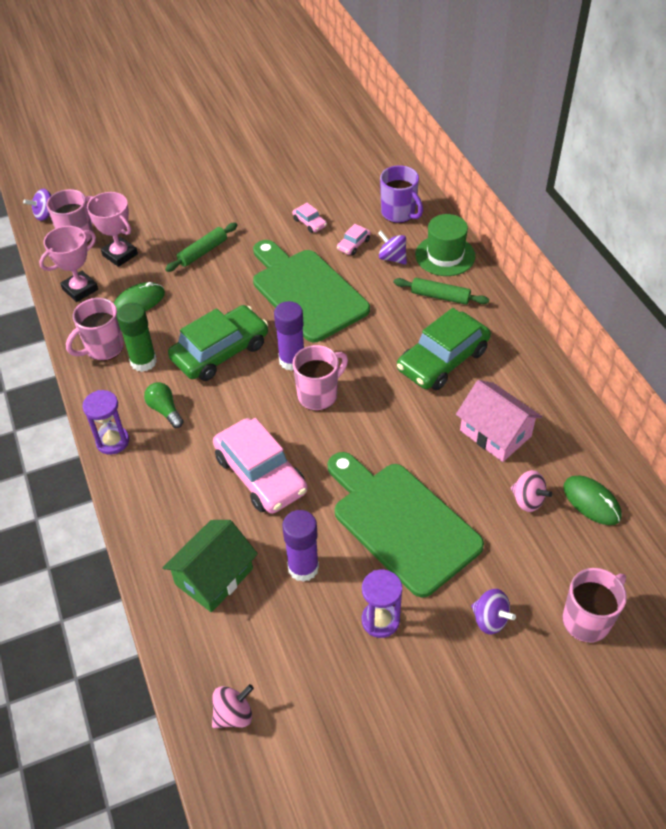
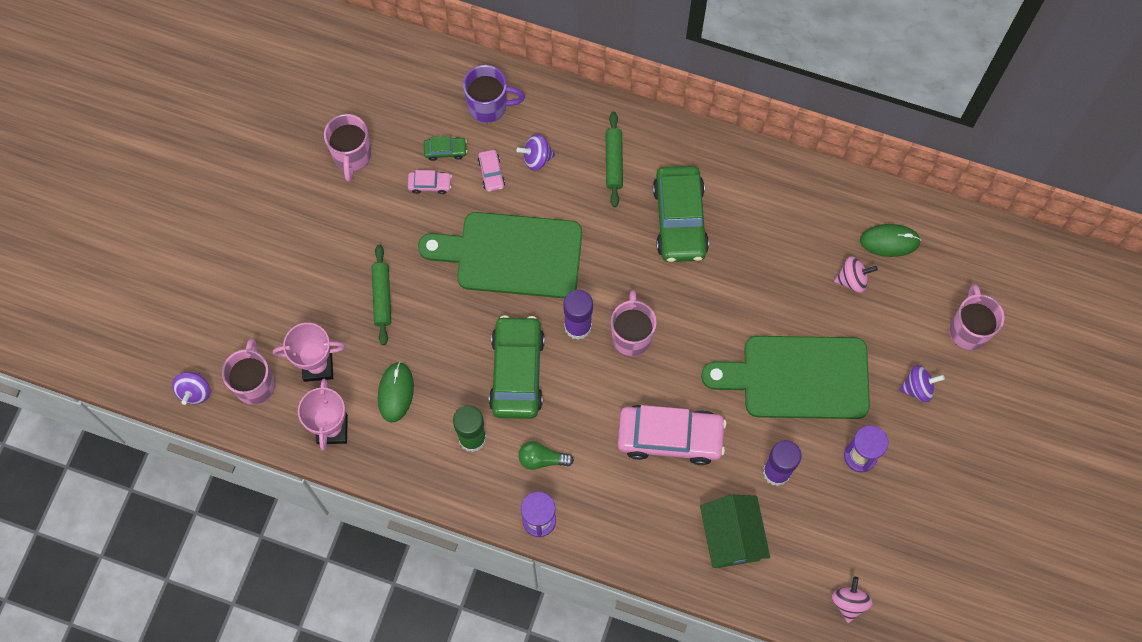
camera: 50 degrees left, 20 degrees up
(103, 348) = (426, 459): pink mug -> pink mug (352, 156)
(342, 214) = (445, 150): none -> green car
(440, 296) = (614, 162): green rolling pin -> green rolling pin turned 60 degrees counterclockwise
(445, 255) = (573, 117): green hat -> none
(495, 433) = (779, 247): pink house -> none

